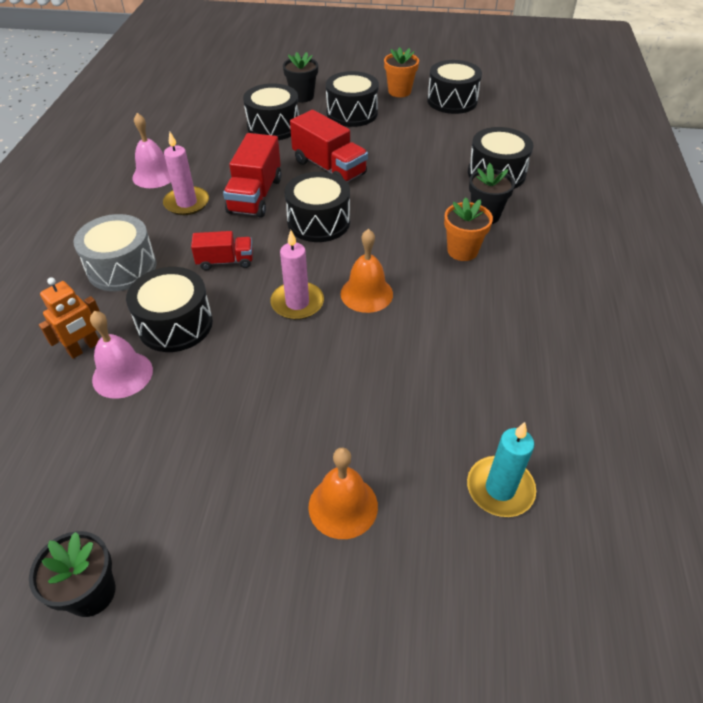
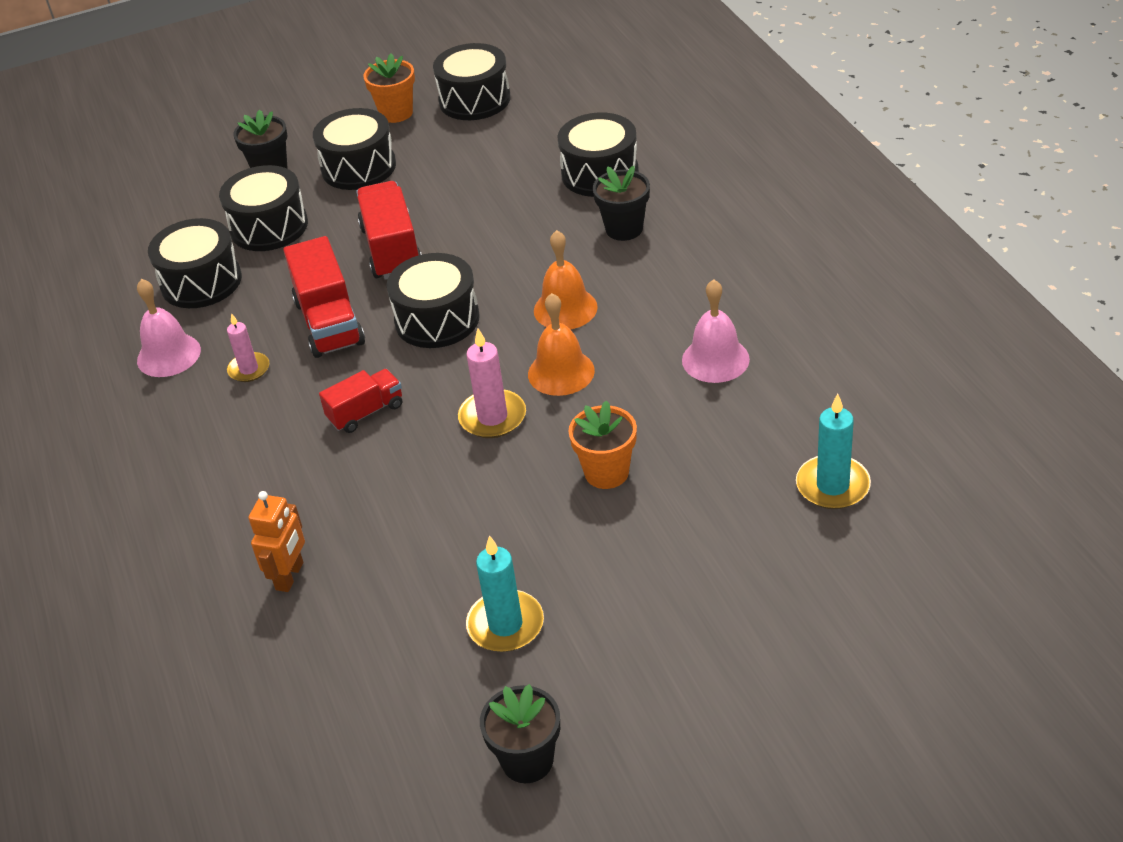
camera: 25 degrees left, 5 degrees down
(122, 268) = (243, 477): grey drum -> none
(122, 374) = (363, 578): pink bell -> pink bell (715, 359)
(175, 324) = (373, 503): black drum -> black drum (201, 282)
(175, 464) = (505, 624): none -> turquoise candle
(187, 203) = (249, 369): pink candle -> pink candle, size x0.66
(329, 168) = (392, 250): red truck -> red truck turned 120 degrees counterclockwise
(343, 506) = (702, 572): orange bell -> orange bell (565, 309)
(462, 251) = (629, 280): orange flower pot -> orange flower pot (606, 472)

